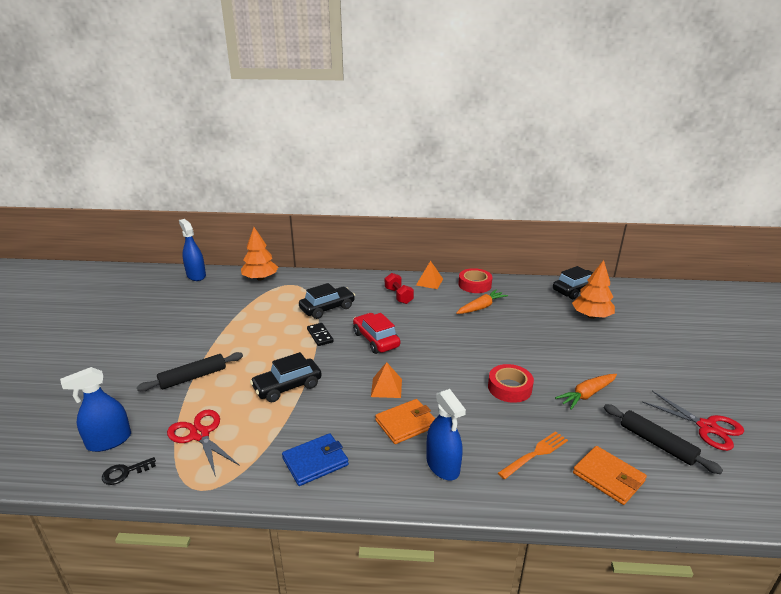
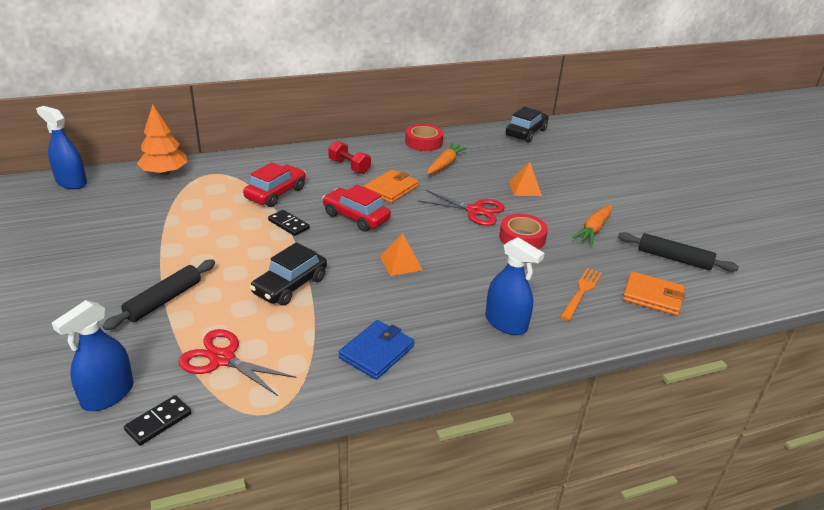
camera: 25 degrees left, 5 degrees up
(125, 472) = (158, 422): black key -> black domino
(327, 308) = (276, 193): black car -> red car
(406, 423) = (444, 293): orange wallet -> orange wallet (391, 189)
(429, 282) = (373, 146): orange pyramid -> orange pyramid (525, 188)
(591, 316) = (555, 156): orange tree -> none
(707, 427) = (704, 236): red scissors -> red scissors (475, 211)

